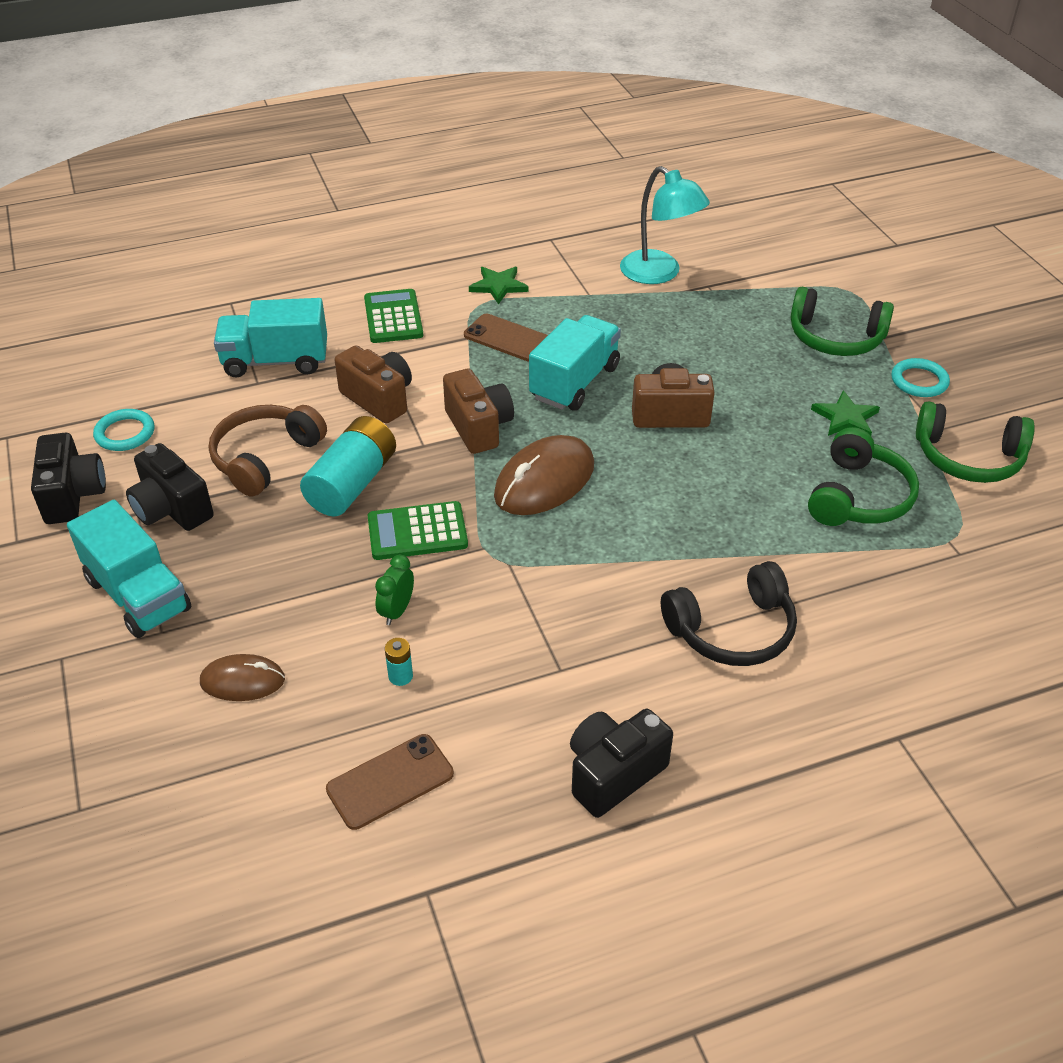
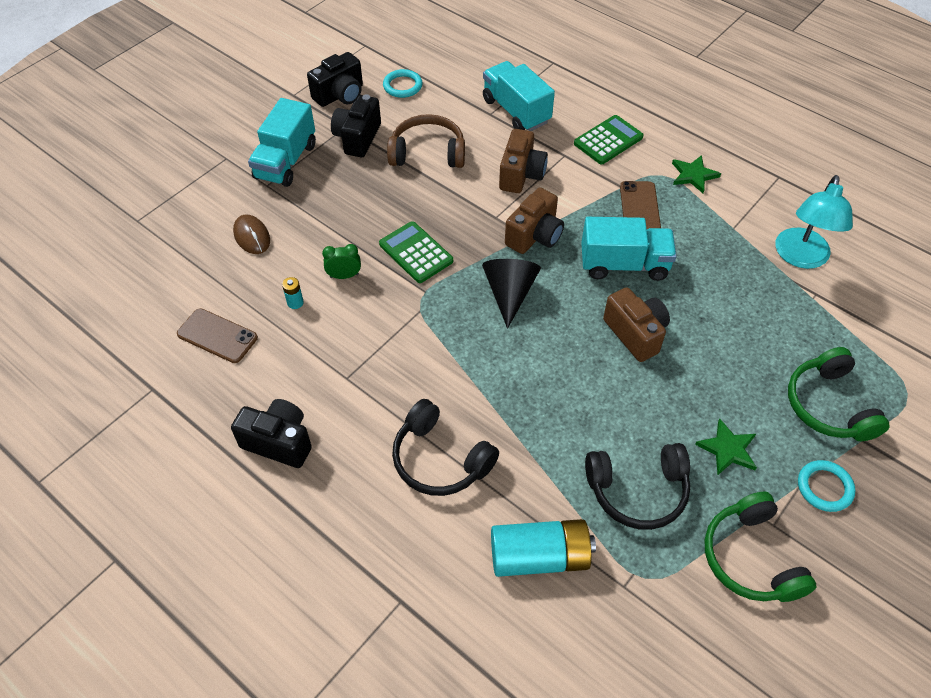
camera: 60 degrees right, 10 degrees up
(352, 483) = (435, 202): turquoise battery -> turquoise battery (539, 556)
(544, 481) = (509, 294): brown mouse -> black cone
(858, 496) = (638, 491): green headphones -> black headphones

